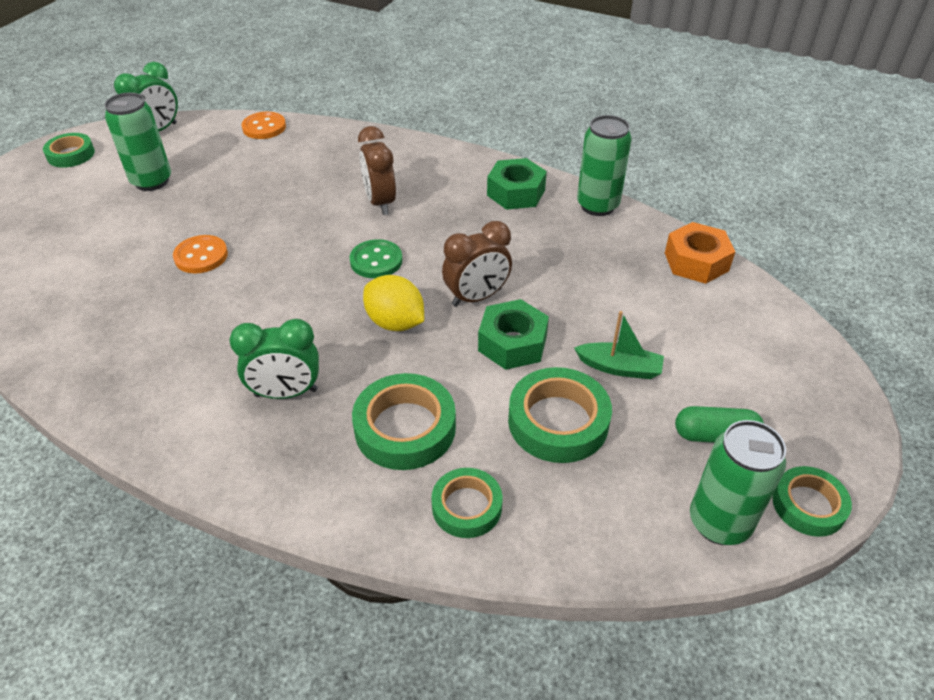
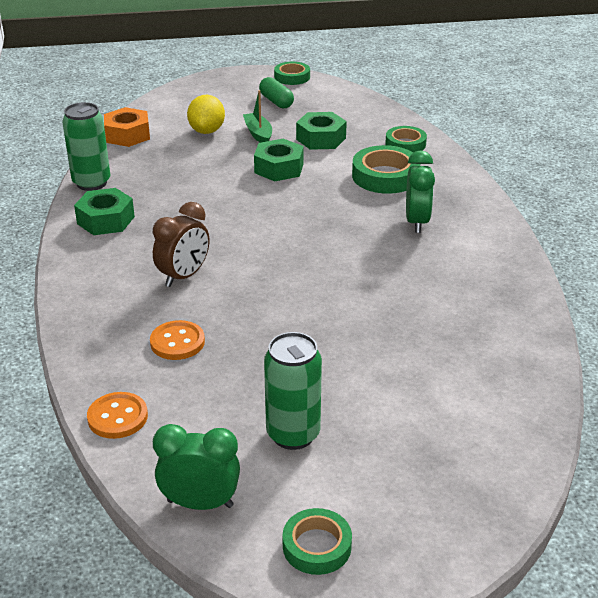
camera: 125 degrees left, 10 degrees down
(201, 256) = (352, 329): orange button -> orange button (177, 342)
(286, 393) = (417, 222): green clock -> green clock turned 45 degrees clockwise
(376, 261) = (260, 245): green button -> none
(395, 322) = (311, 212): yellow lemon -> yellow lemon (207, 131)
(477, 297) = (251, 193): brown clock -> none
(558, 421) = (321, 139): green tape -> green nut
(719, 522) = (328, 91): green can -> none

